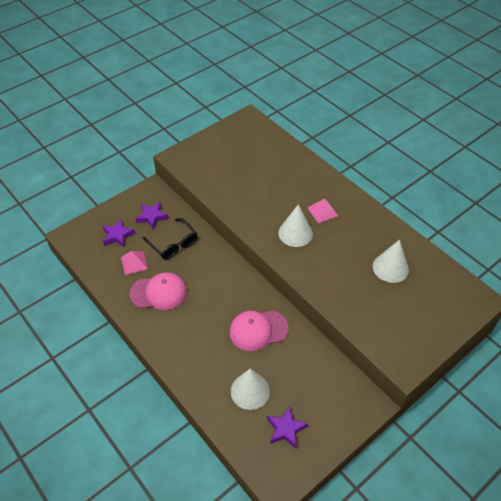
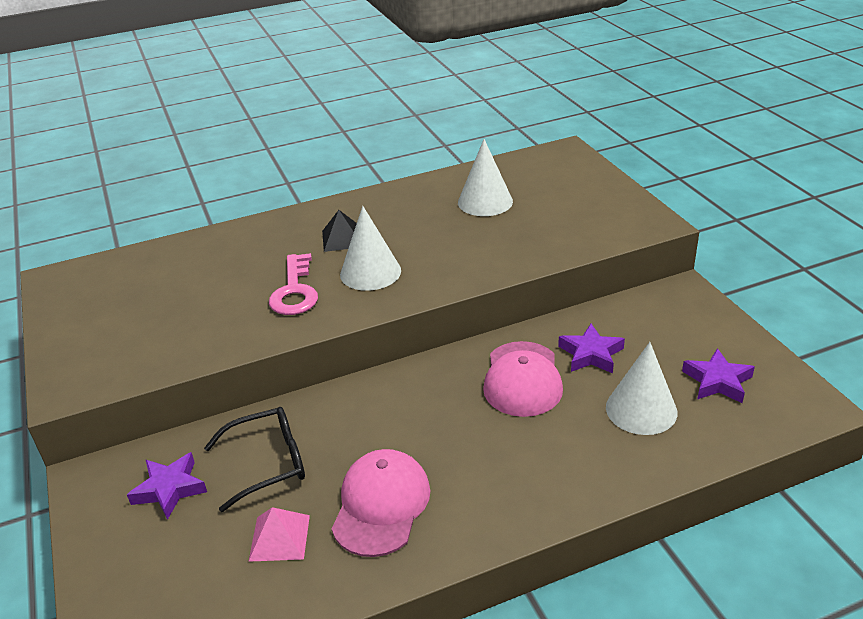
camera: 70 degrees left, 15 degrees down
(118, 235) = (182, 559): purple star -> purple star (591, 354)
(268, 207) = (294, 291): none -> pink key
(322, 211) = (342, 238): pink pyramid -> black pyramid

